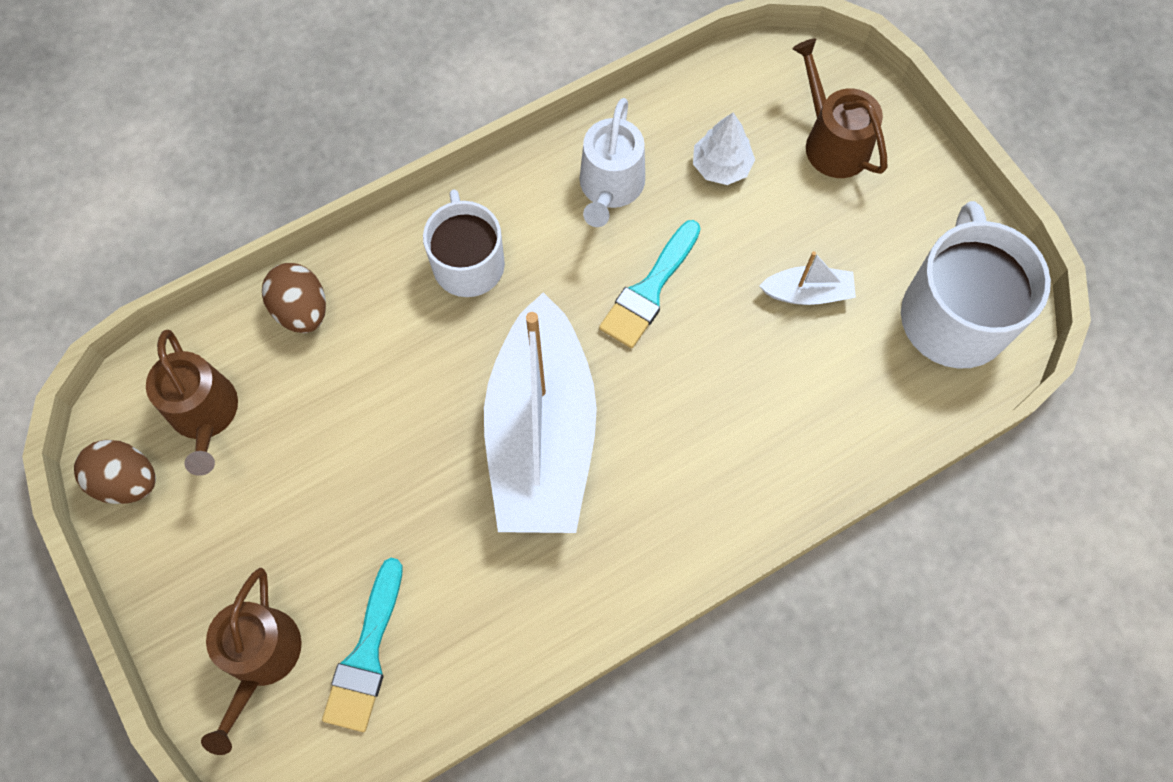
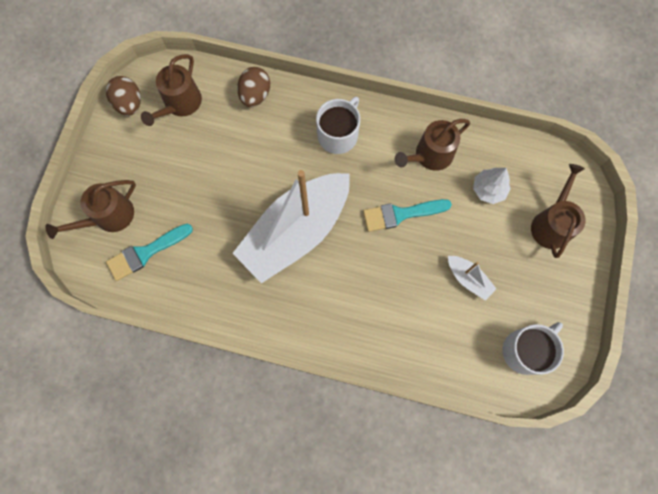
camera: 45 degrees right, 5 degrees up
(610, 187) = (430, 155): white watering can -> brown watering can
(954, 314) = (525, 350): white mug -> white mug, size x0.67

